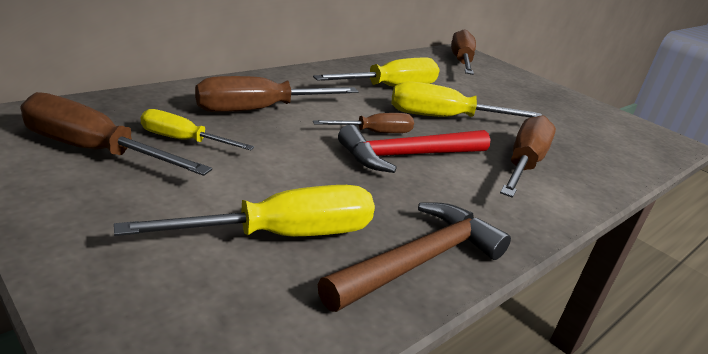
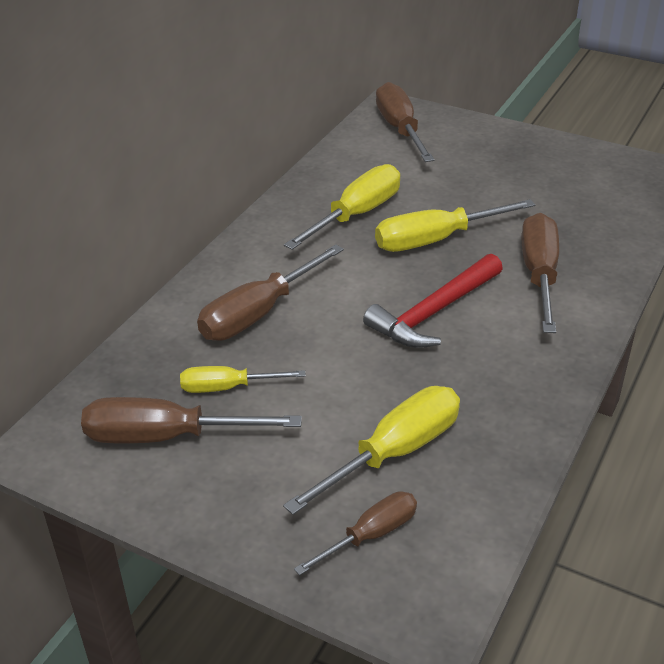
camera: 15 degrees left, 10 degrees up
(374, 133) = (385, 295): brown screwdriver -> brown screwdriver (370, 535)
(420, 261) = (511, 429): brown hammer -> none

